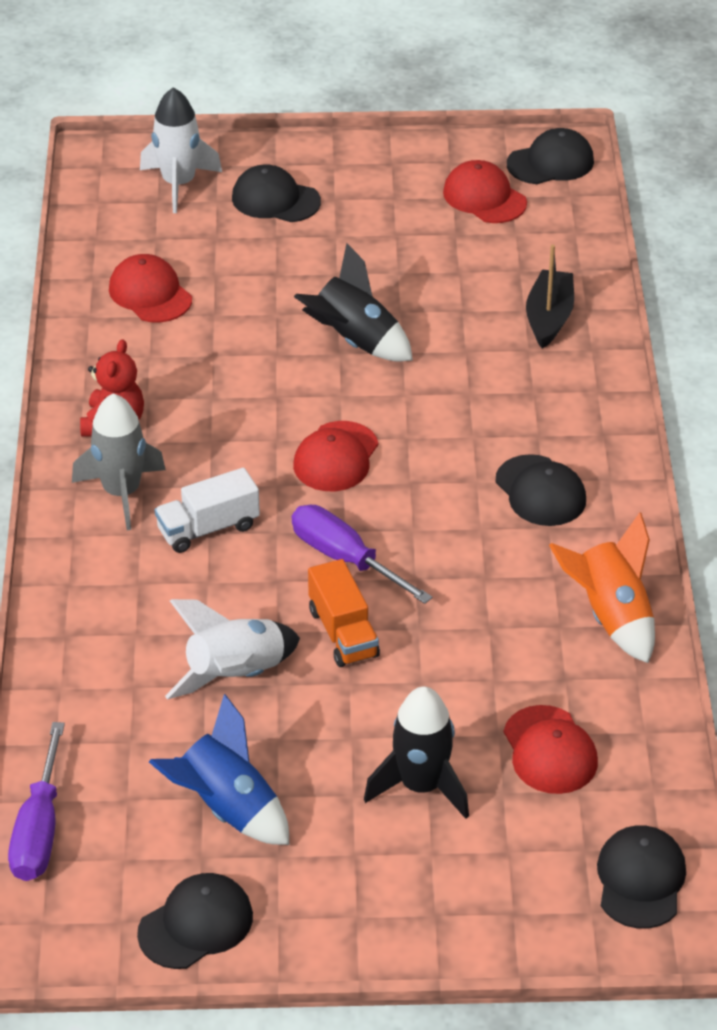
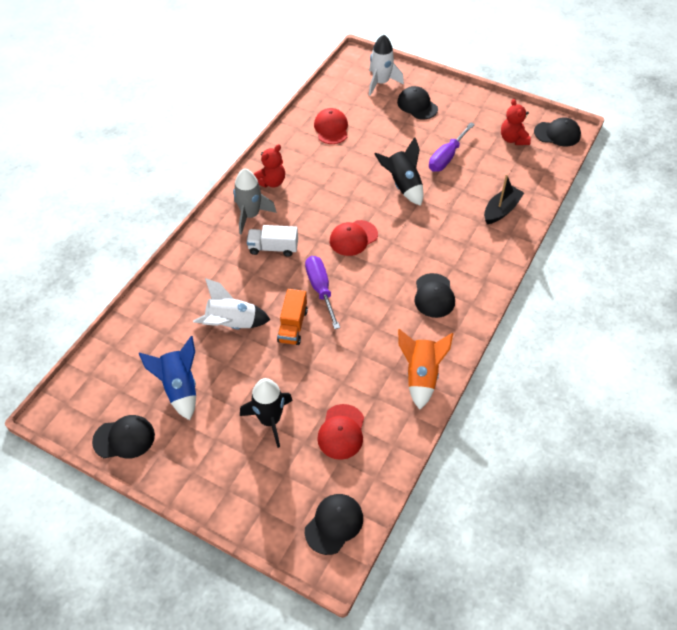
camera: 30 degrees right, 10 degrees up
(39, 829) = (98, 358): purple screwdriver -> purple screwdriver (447, 157)
(484, 197) = (513, 139): red cap -> red teddy bear

